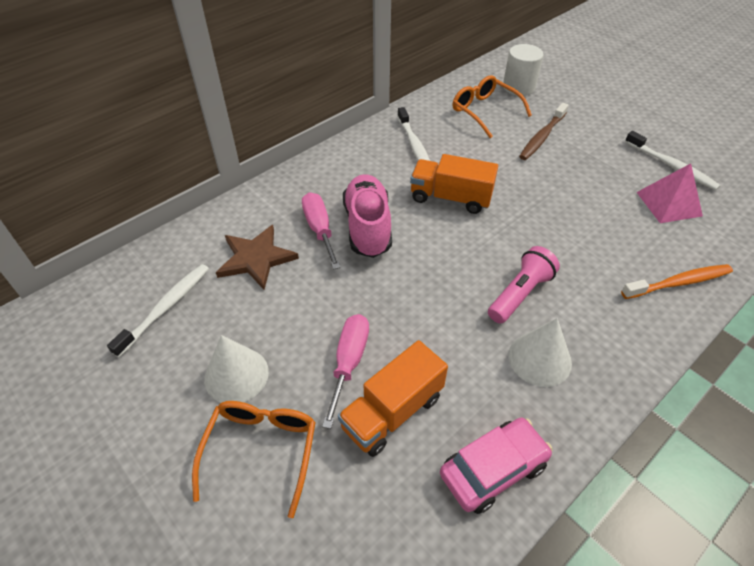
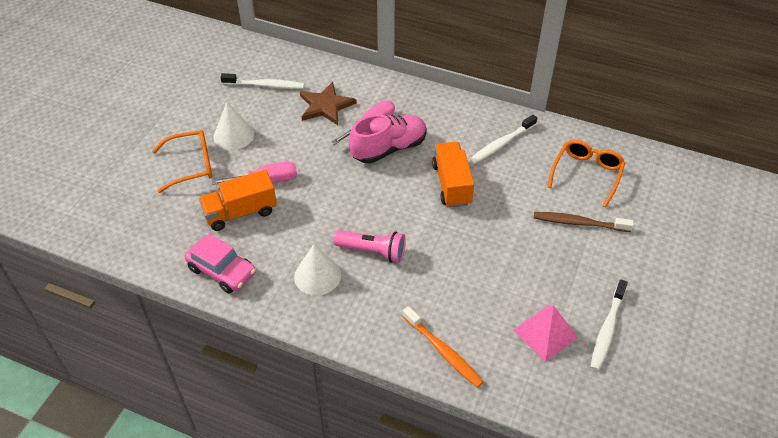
camera: 65 degrees right, 0 degrees up
(392, 412) = (240, 212): orange truck -> orange truck turned 45 degrees counterclockwise
(518, 87) = (648, 188): white cylinder -> none

